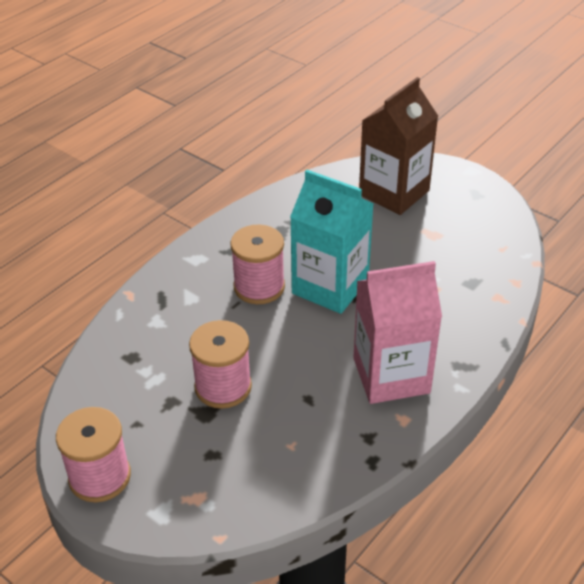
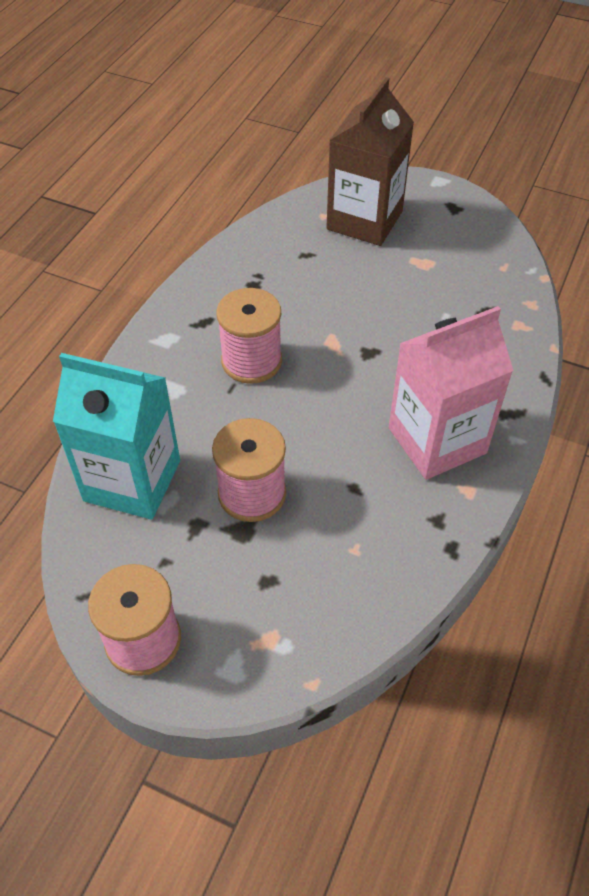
camera: 15 degrees left, 10 degrees up
(330, 287) = (332, 346): turquoise carton -> turquoise carton (132, 480)

